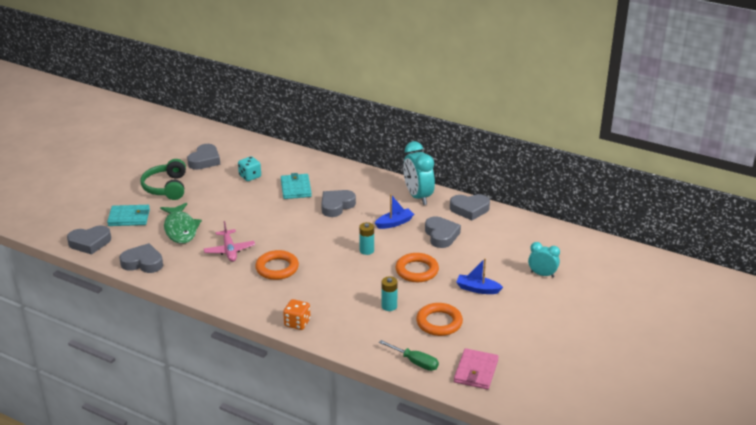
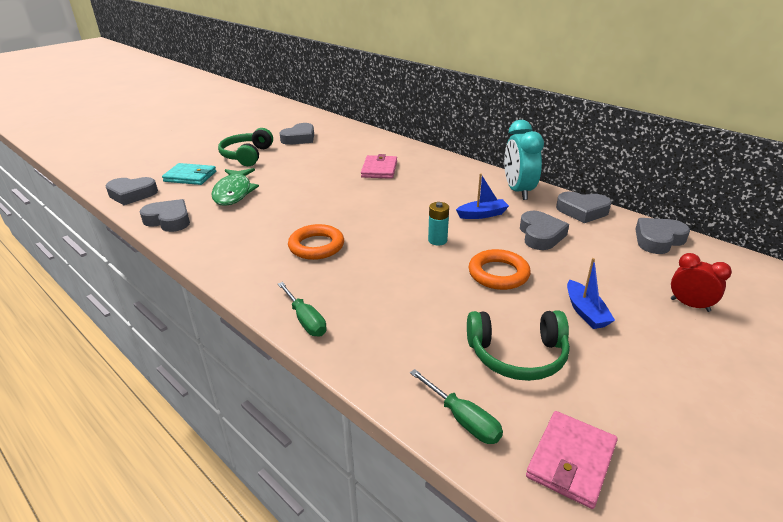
camera: 15 degrees right, 0 degrees up
(229, 250) = (272, 220): pink plane -> none
(250, 176) = (336, 155): turquoise dice -> none
(296, 188) = (379, 169): turquoise wallet -> pink wallet
(297, 323) = (306, 320): orange dice -> green screwdriver
(336, 206) = (418, 190): grey heart -> grey heart (658, 240)
(389, 306) = (446, 317): turquoise battery -> none
(439, 322) = (517, 355): orange ring -> green headphones
(477, 289) = (585, 312): blue boat -> blue boat turned 135 degrees counterclockwise
(542, 274) = (690, 305): turquoise clock -> red clock

